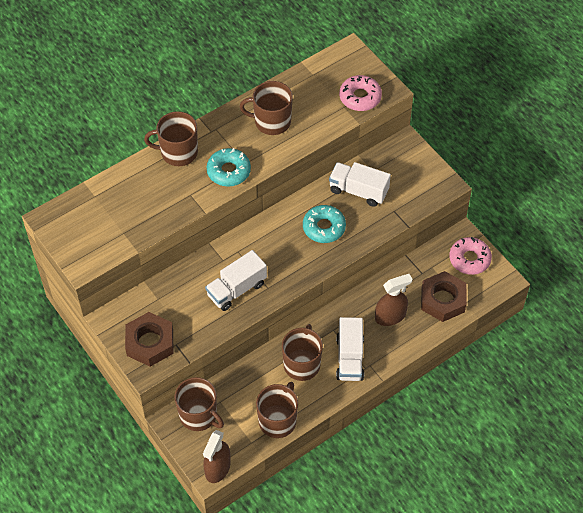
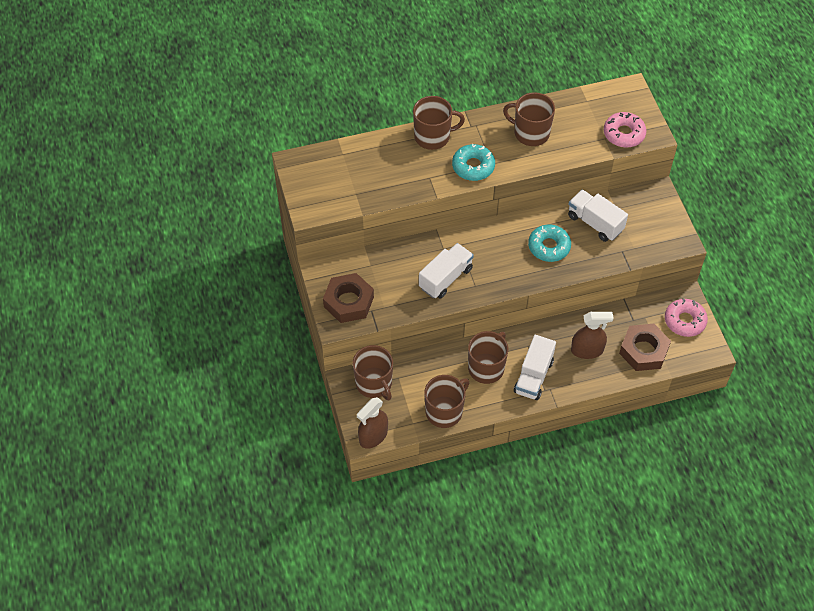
camera: 20 degrees right, 0 degrees up
(178, 152) = (433, 136): brown mug -> brown mug turned 150 degrees clockwise
(236, 289) = (445, 278): white truck -> white truck turned 150 degrees clockwise

